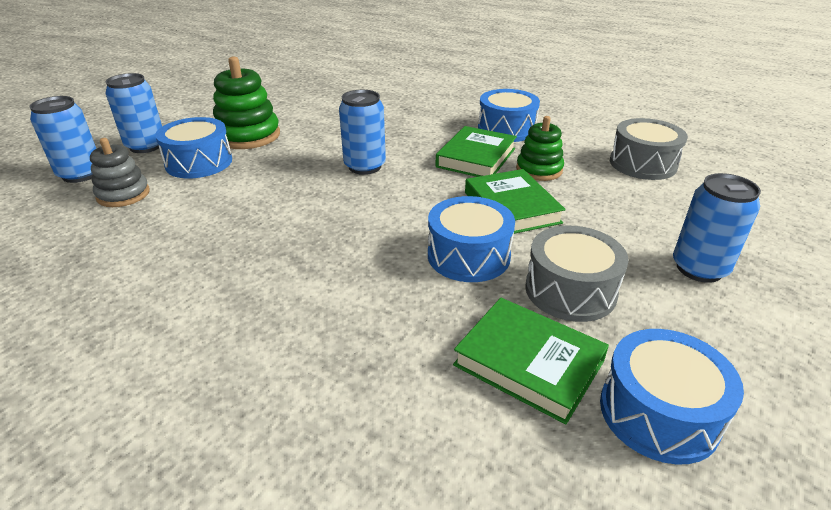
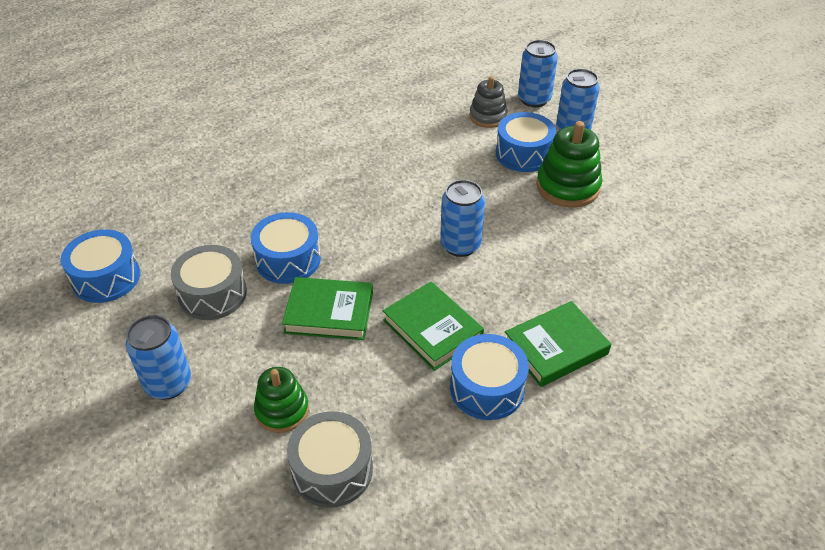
camera: 115 degrees right, 10 degrees up
(528, 363) = (179, 245): green book -> green book (555, 347)
(539, 170) = (378, 367): green stacking toy -> green stacking toy (282, 410)

